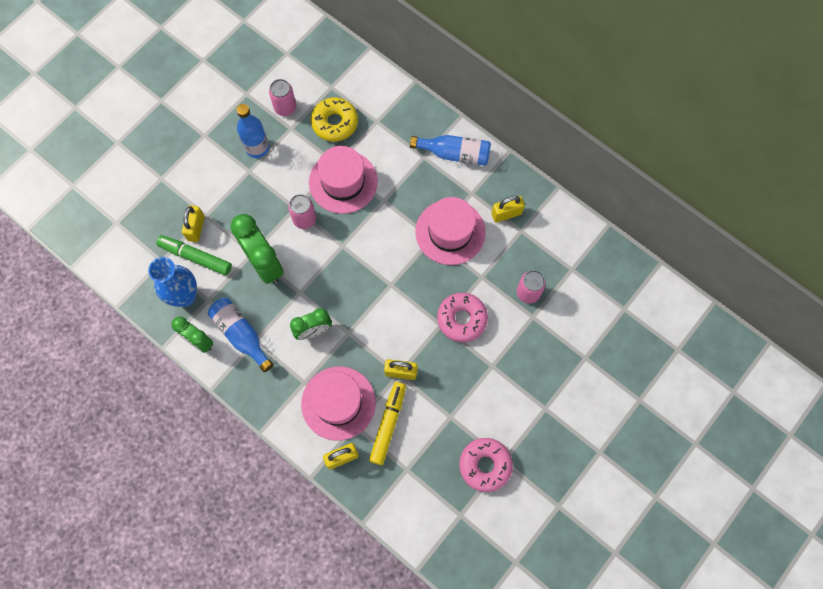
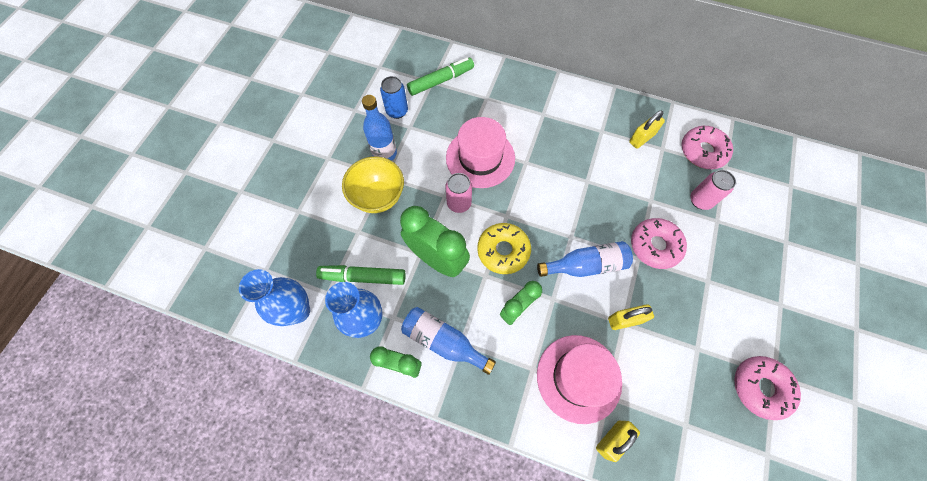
camera: 20 degrees left, 5 degrees down
(132, 267) = (298, 311): none -> blue vase
(196, 228) = (352, 248): yellow padlock -> none
(235, 189) = (378, 197): none -> yellow bowl
(285, 108) = (397, 111): pink can -> blue can
(335, 123) = (449, 110): yellow donut -> yellow donut (503, 251)
(340, 88) = (441, 81): none -> green marker
(388, 424) = (641, 381): yellow marker -> none
(450, 232) = (601, 170): pink hat -> none
(454, 154) = (569, 103): blue bottle -> blue bottle (586, 265)
(558, 247) = (702, 151): none -> pink donut

